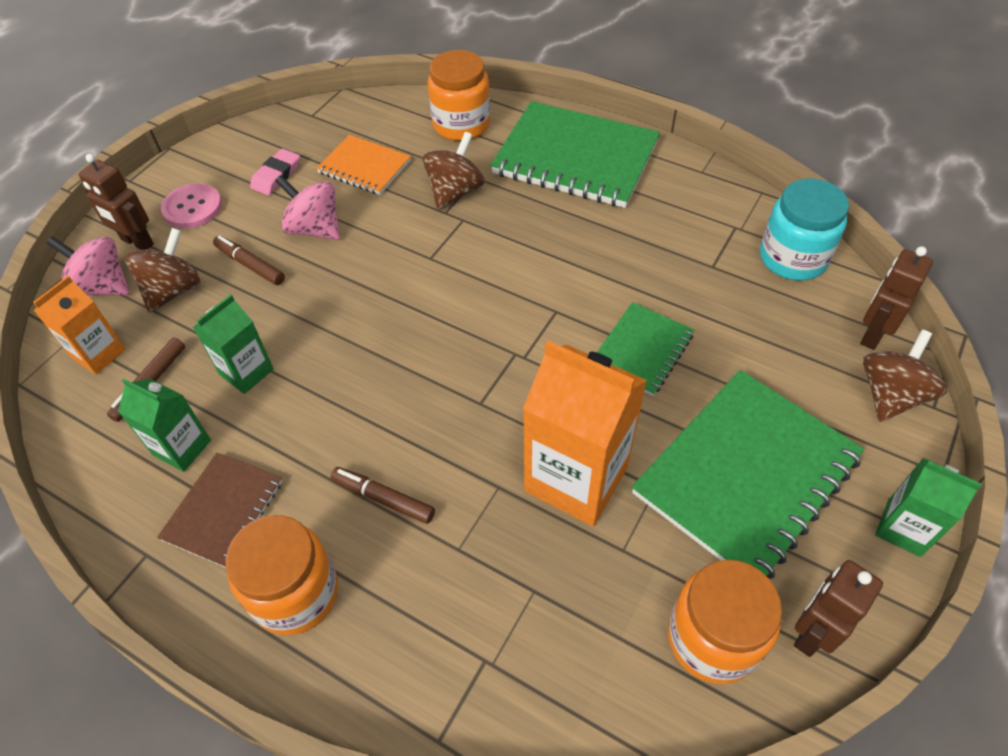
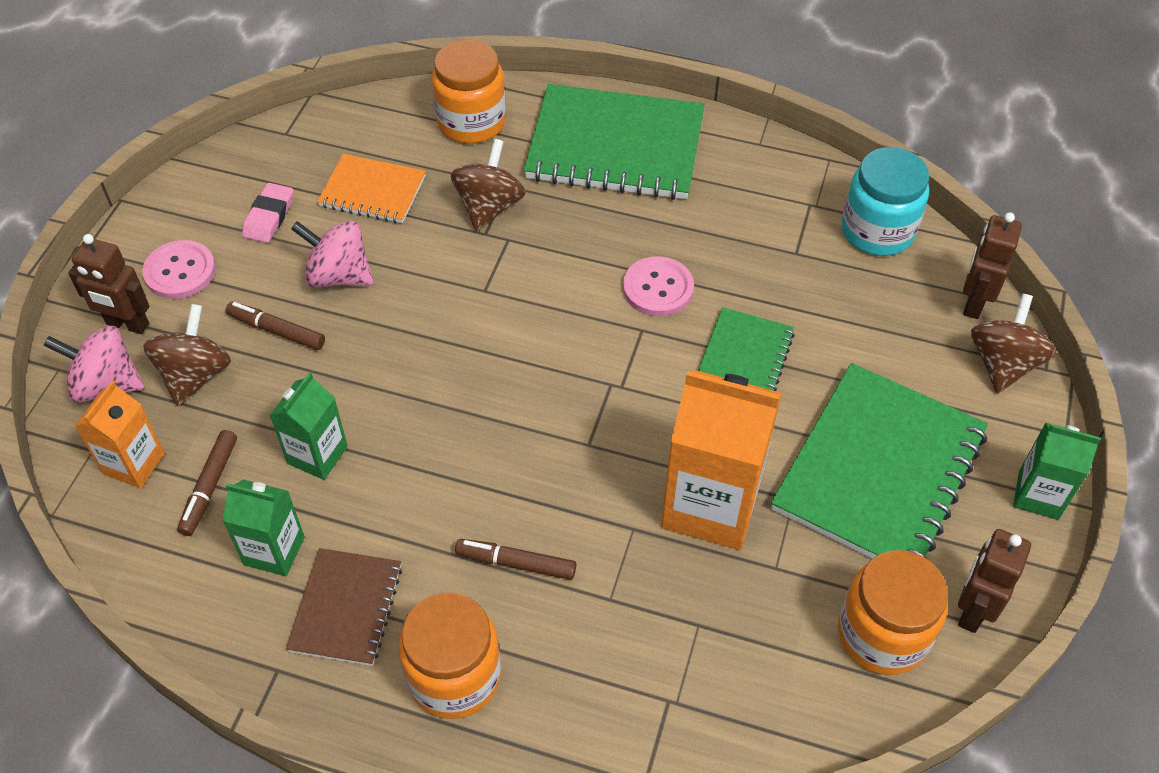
camera: 15 degrees left, 0 degrees up
(580, 278) = (658, 288): none -> pink button

